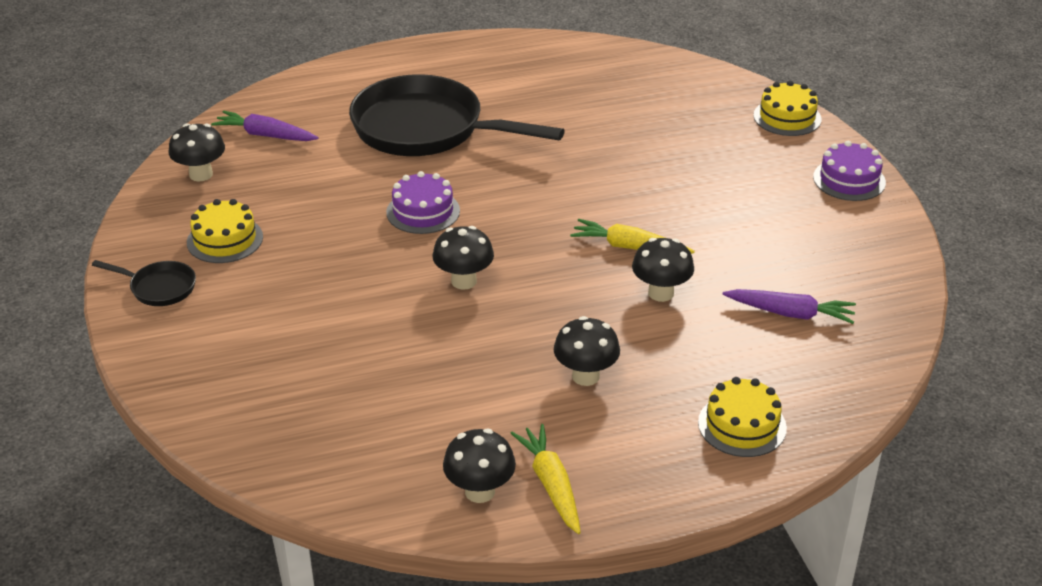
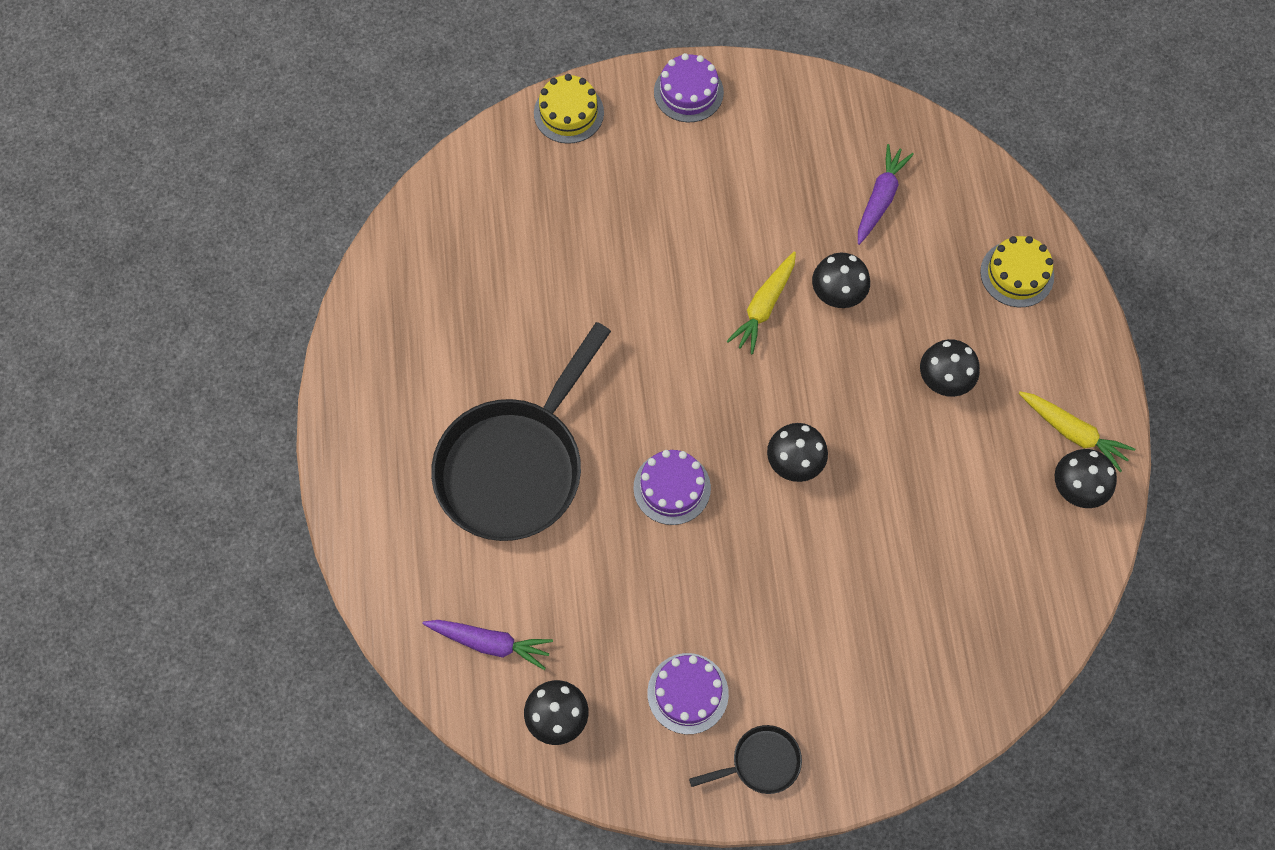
camera: 80 degrees left, 30 degrees up
(159, 288) = (761, 762): black pan -> black pan turned 45 degrees clockwise
(225, 240) = (688, 693): yellow cake -> purple cake
(265, 135) = (490, 643): purple carrot -> purple carrot turned 105 degrees counterclockwise
(551, 485) = (1072, 433): yellow carrot -> yellow carrot turned 135 degrees counterclockwise

